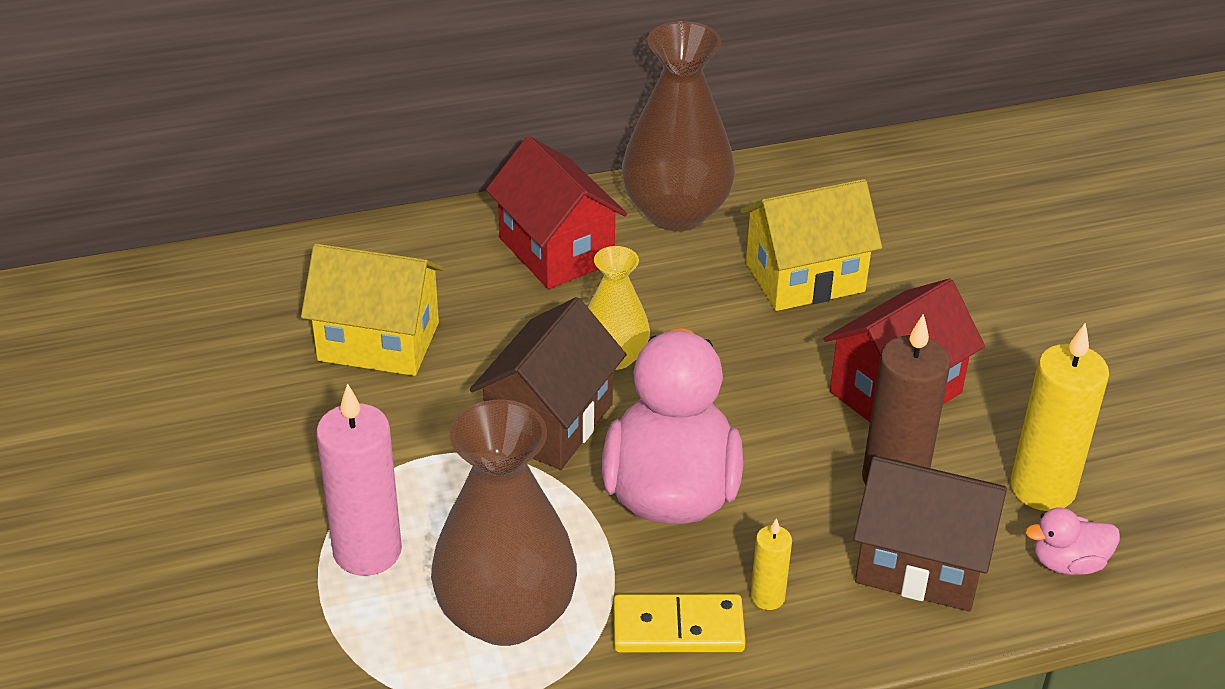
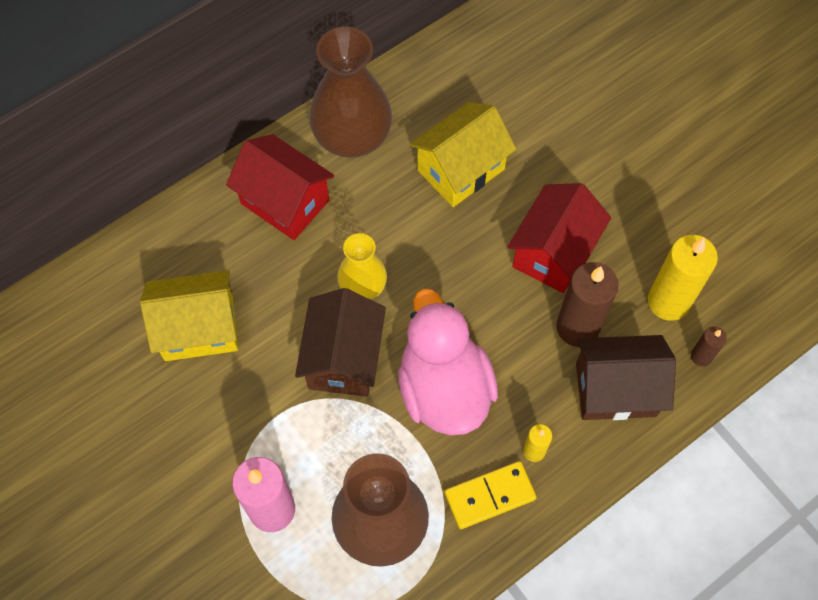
camera: 20 degrees left, 25 degrees up
(1068, 563) = (701, 356): pink duck -> brown candle

